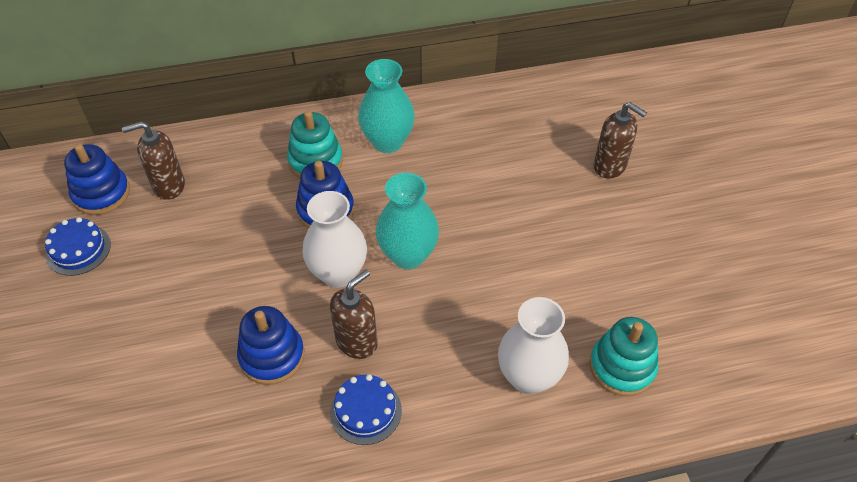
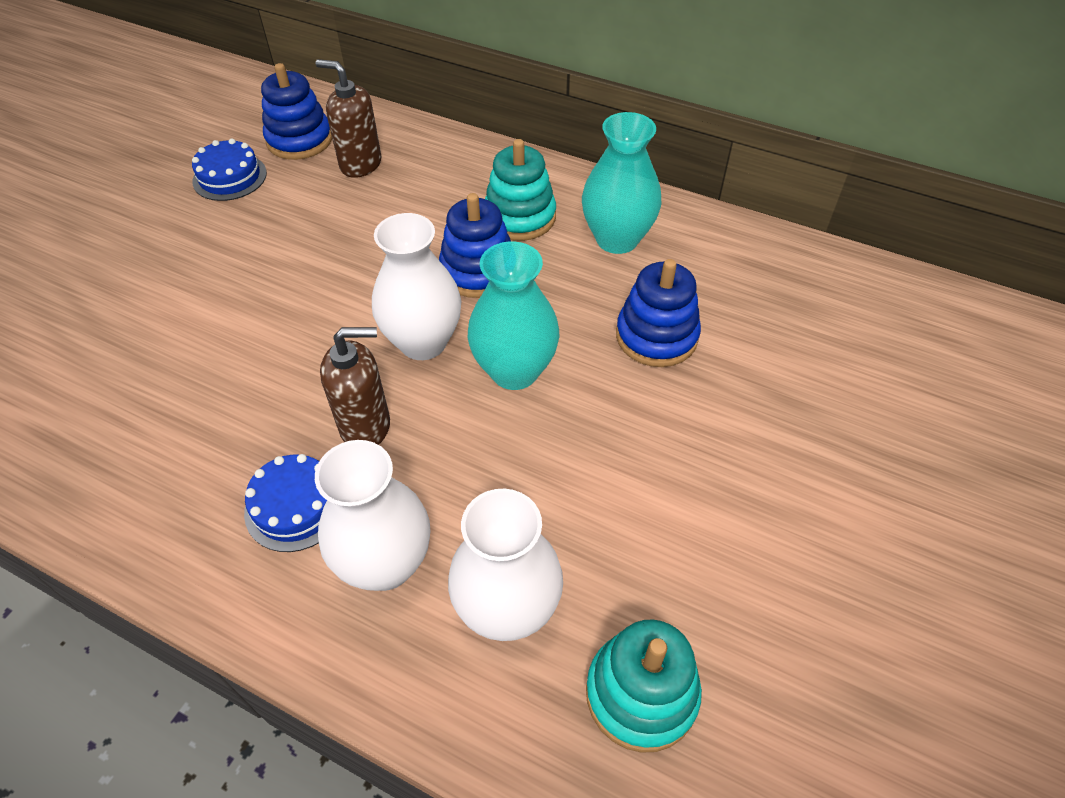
camera: 40 degrees right, 0 degrees up
(272, 356) = (274, 381): blue stacking toy -> blue stacking toy (656, 336)
(447, 402) = (385, 564): none -> white vase
(610, 166) = (881, 425): brown soap dispenser -> none

